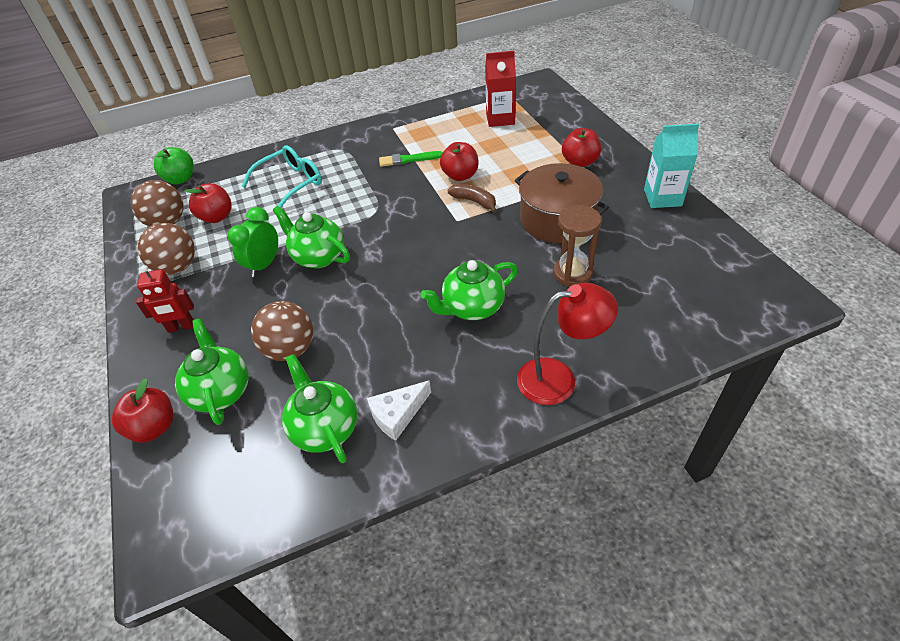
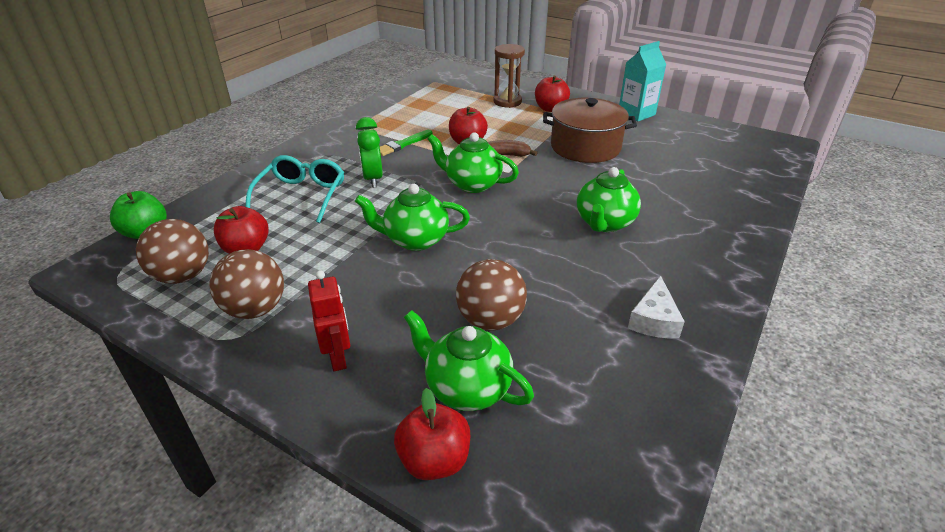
camera: 40 degrees left, 10 degrees down
(181, 327) = (338, 358): red robot -> red robot turned 60 degrees counterclockwise
(264, 265) = (364, 267): green clock -> green clock (373, 179)
(325, 428) = (610, 362): green teapot -> green teapot (472, 184)
(500, 119) = (448, 98): red carton -> none
(558, 379) = (728, 241): red lamp -> none
(572, 274) = (643, 175): brown hourglass -> brown hourglass (507, 102)

